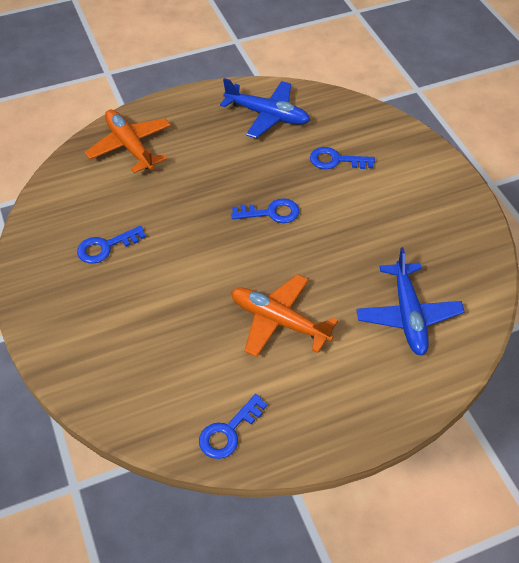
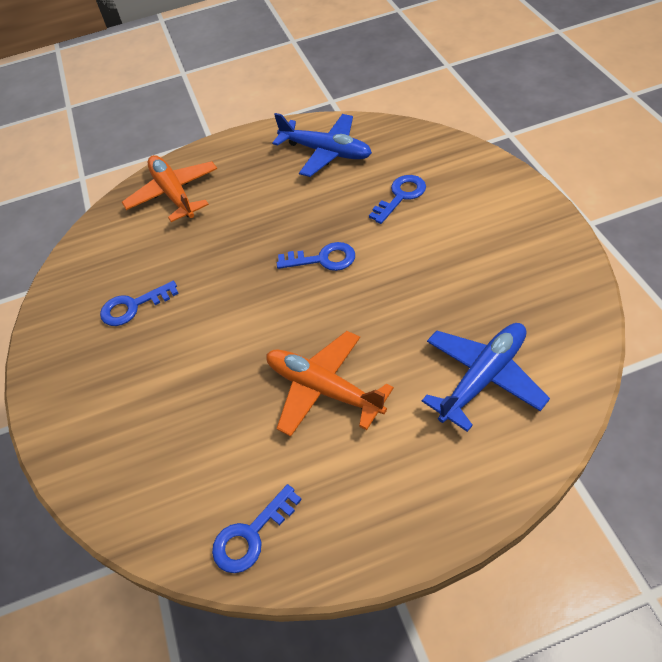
camera: 10 degrees right, 0 degrees up
(336, 160) = (401, 196): blue key -> blue key turned 120 degrees clockwise
(408, 315) = (483, 378): blue plane -> blue plane turned 135 degrees counterclockwise

